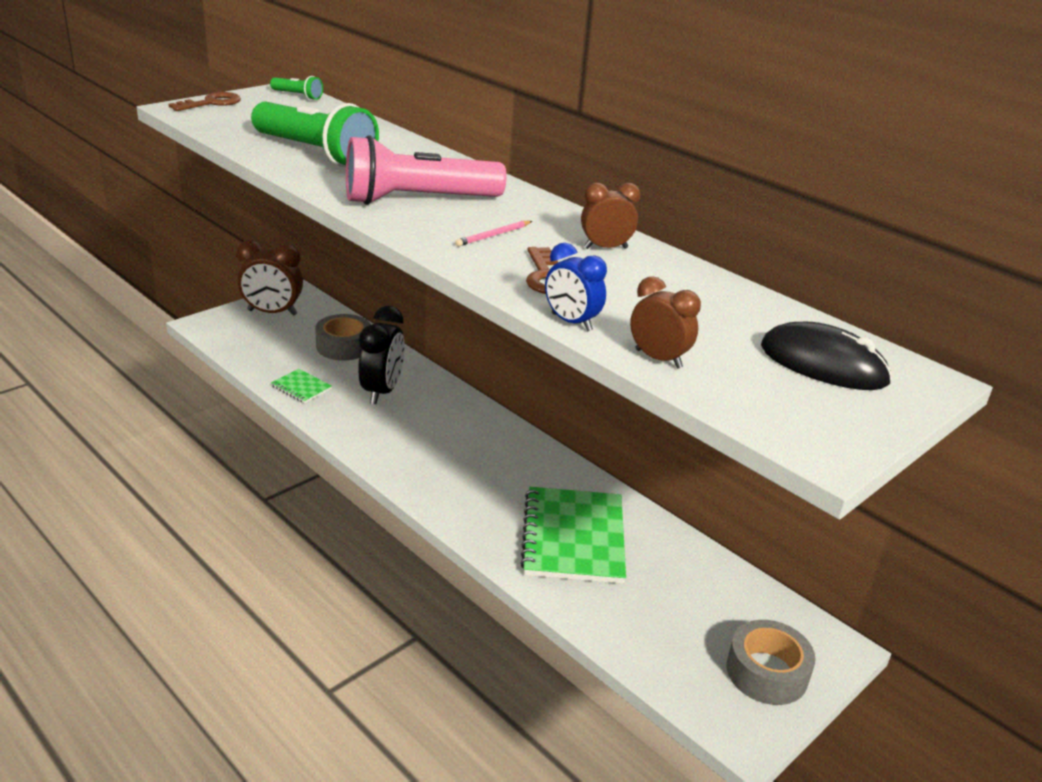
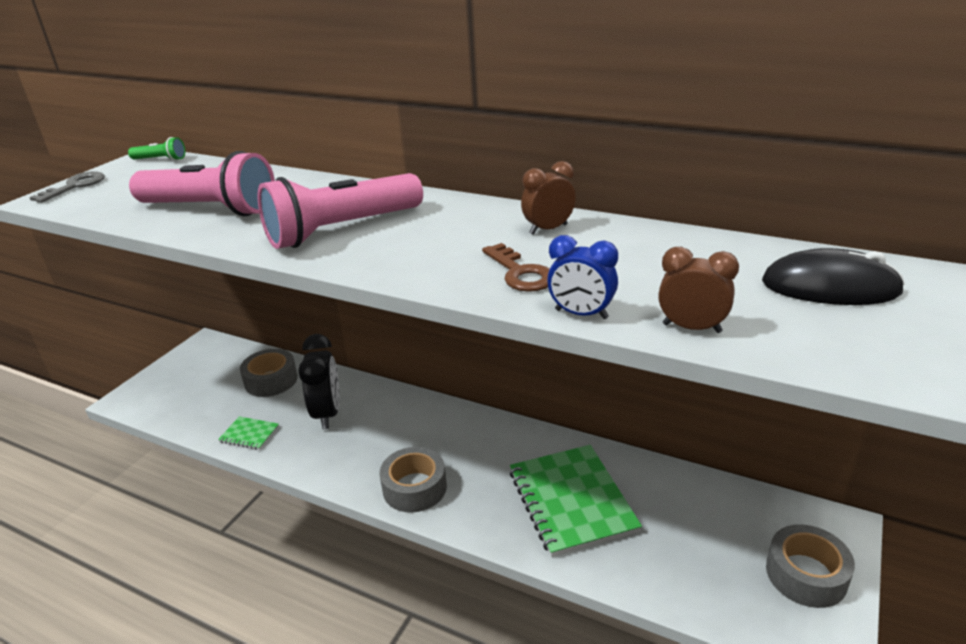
camera: 15 degrees left, 0 degrees up
(211, 103) = (75, 186): brown key -> grey key
(272, 313) = (188, 368): brown clock -> none
(315, 153) = (210, 209): green flashlight -> pink flashlight
(429, 479) = (414, 488): none -> grey tape
(494, 235) = (439, 245): pink pencil -> none

